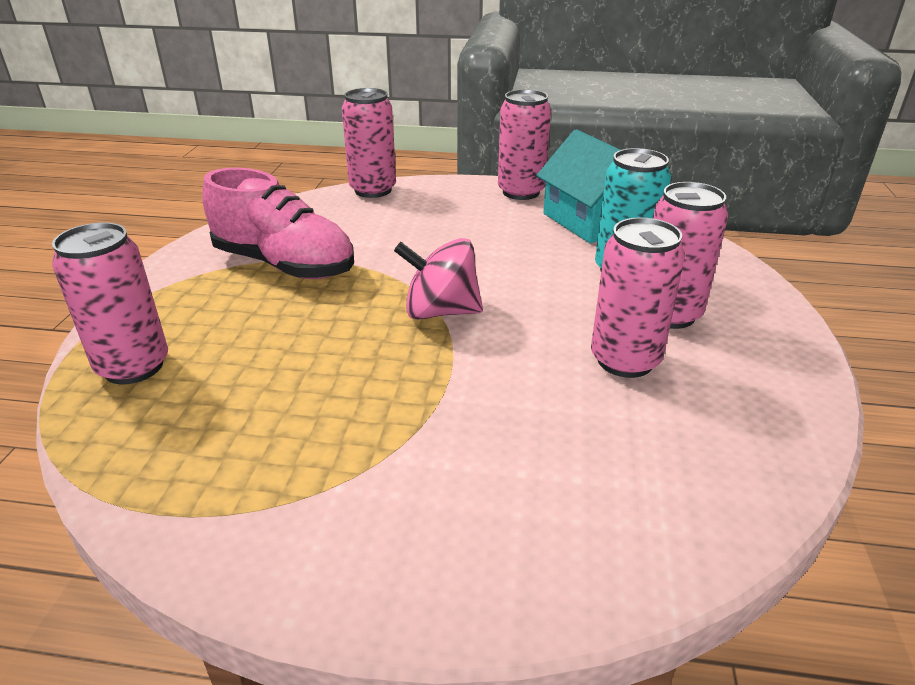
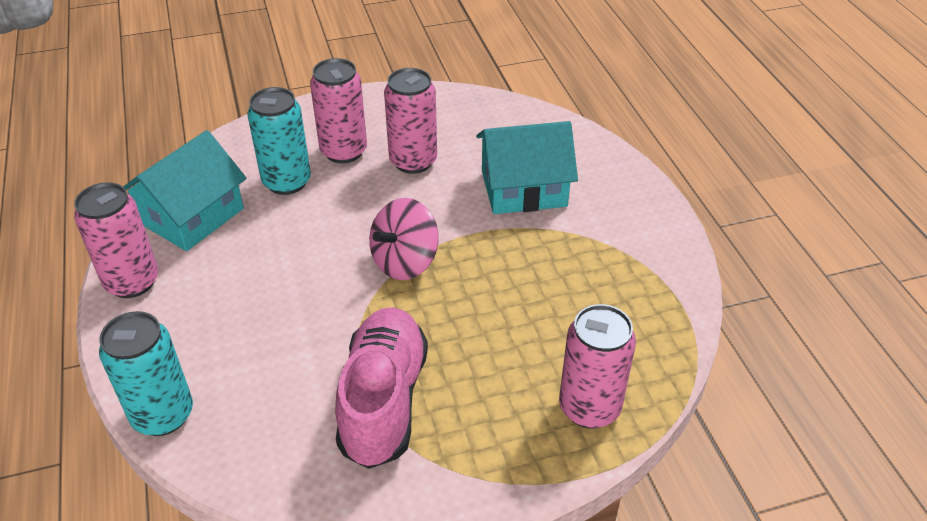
camera: 115 degrees left, 10 degrees up
(373, 190) = (163, 415): pink can -> turquoise can
(440, 312) = (405, 262): pink spinning top -> pink spinning top turned 60 degrees clockwise
(510, 443) = (523, 188): none -> turquoise house

